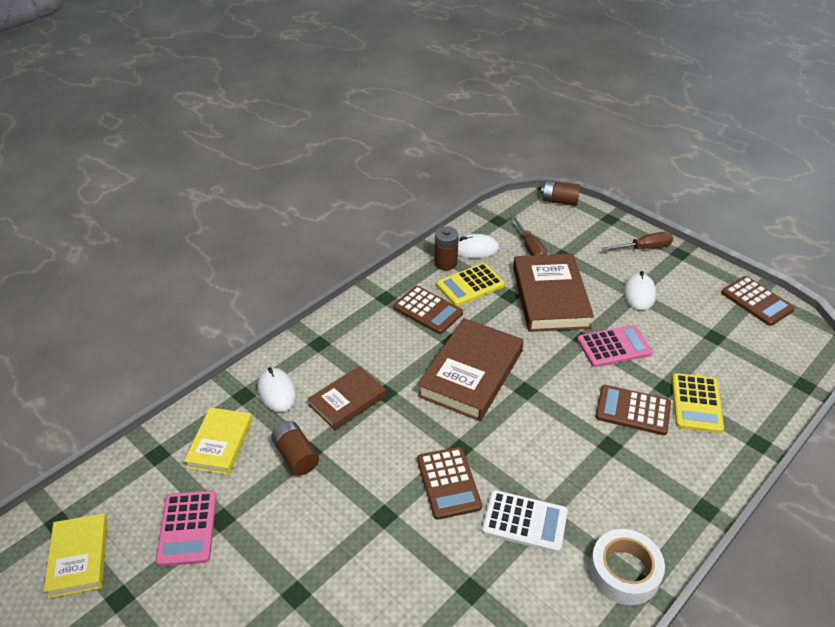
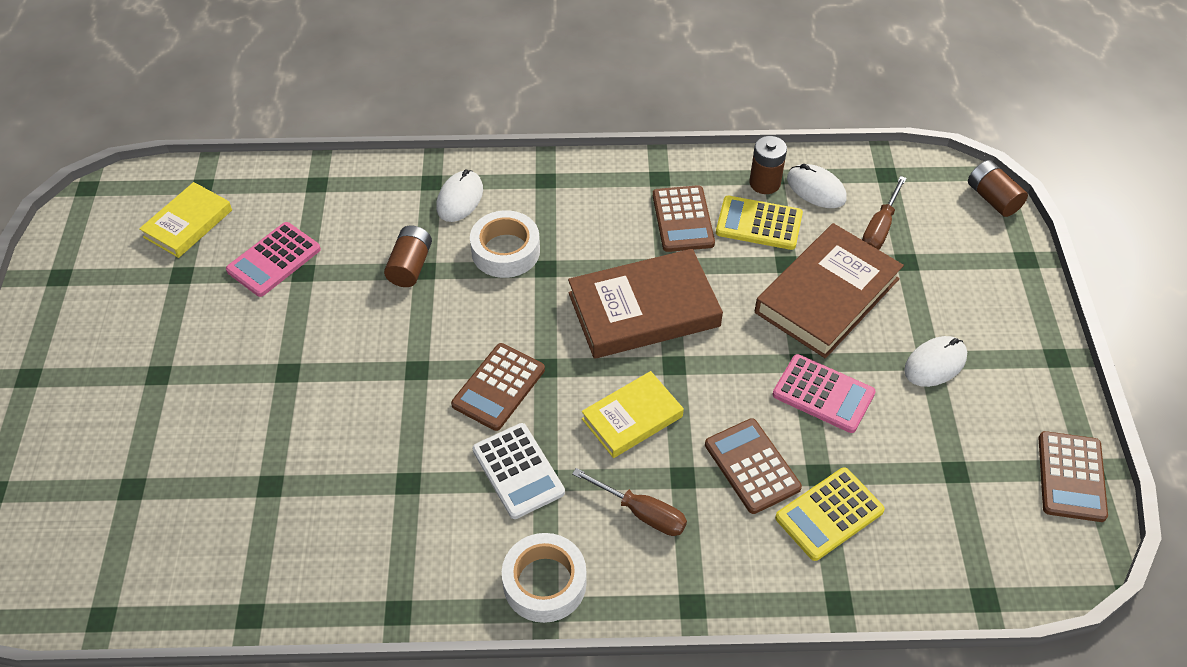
camera: 45 degrees right, 10 degrees up
(220, 444) = (368, 210): yellow book -> yellow book (632, 418)
(347, 401) = (505, 251): brown book -> white tape
(644, 248) = (1019, 320): brown screwdriver -> brown screwdriver (642, 513)

